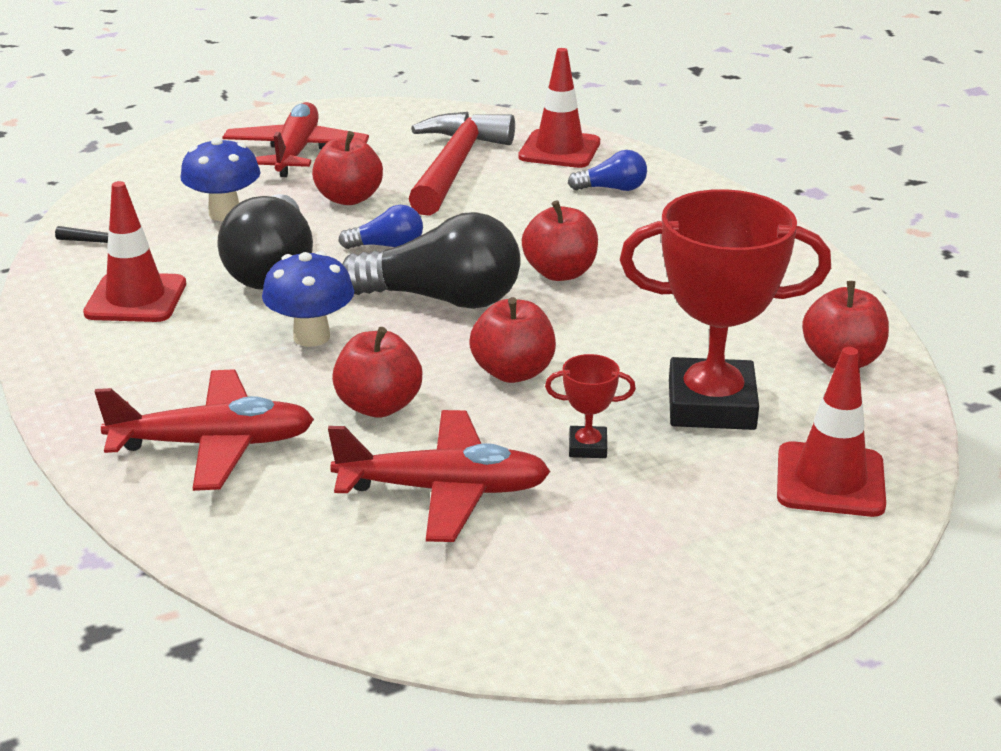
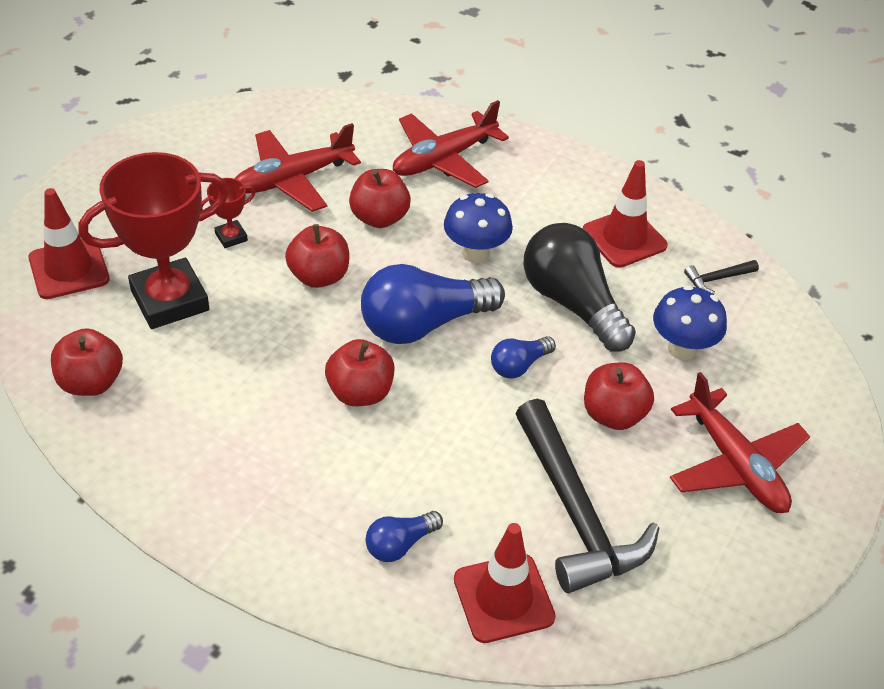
camera: 145 degrees right, 15 degrees up
(442, 299) = (423, 324): black light bulb -> blue light bulb
(454, 166) = (575, 512): red hammer -> black hammer

